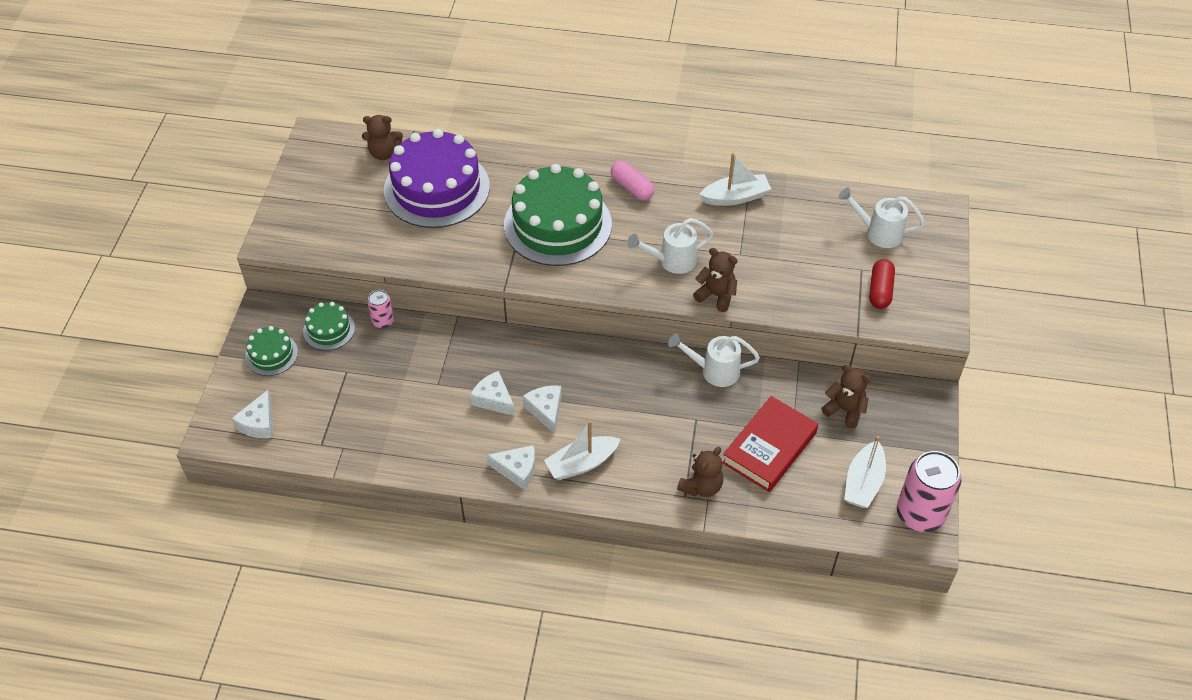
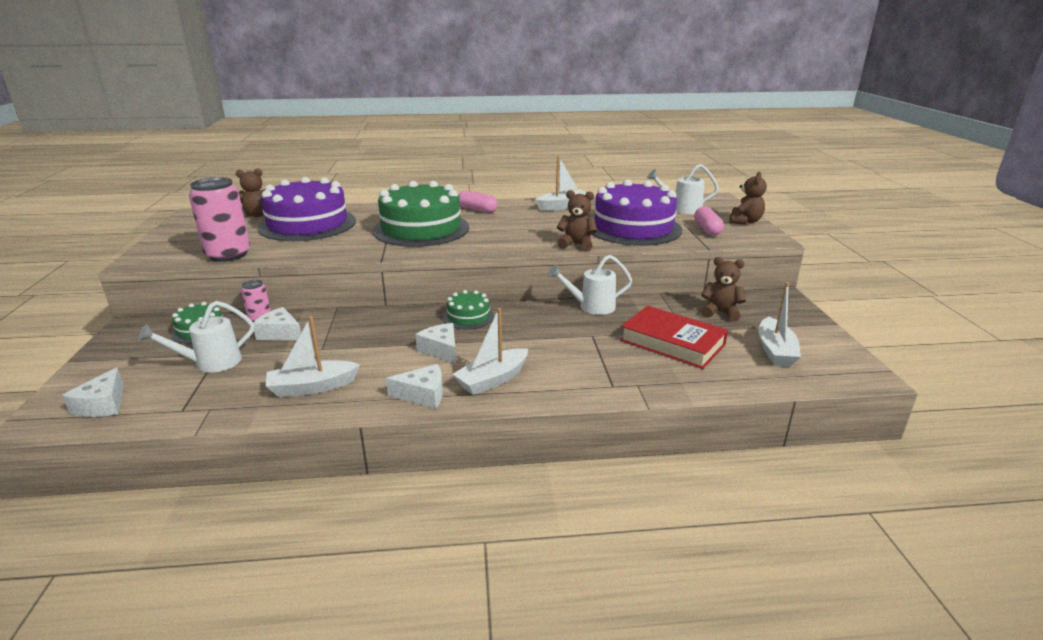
camera: 15 degrees left, 25 degrees down
(271, 354) = (131, 353): green cake -> green cake (468, 317)
(426, 438) = (312, 387): none -> white boat
(493, 399) = (384, 350): white cheese -> white cheese (280, 333)
(672, 261) = (528, 234): white watering can -> white watering can (211, 363)
(701, 486) = (625, 376): brown teddy bear -> brown teddy bear (745, 221)
(769, 448) = (672, 342): red book -> red book turned 75 degrees counterclockwise
(796, 269) = (633, 228): none -> purple cake
(880, 291) = (707, 230): red capsule -> pink capsule
(920, 514) = (844, 362): pink can -> pink can (228, 255)

